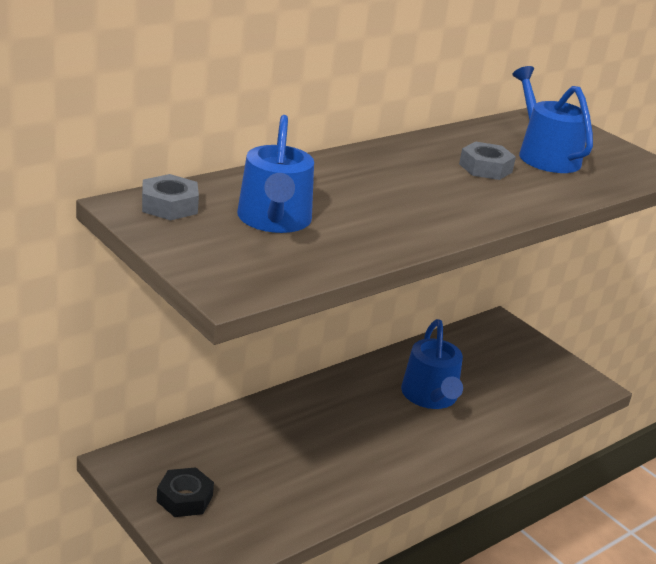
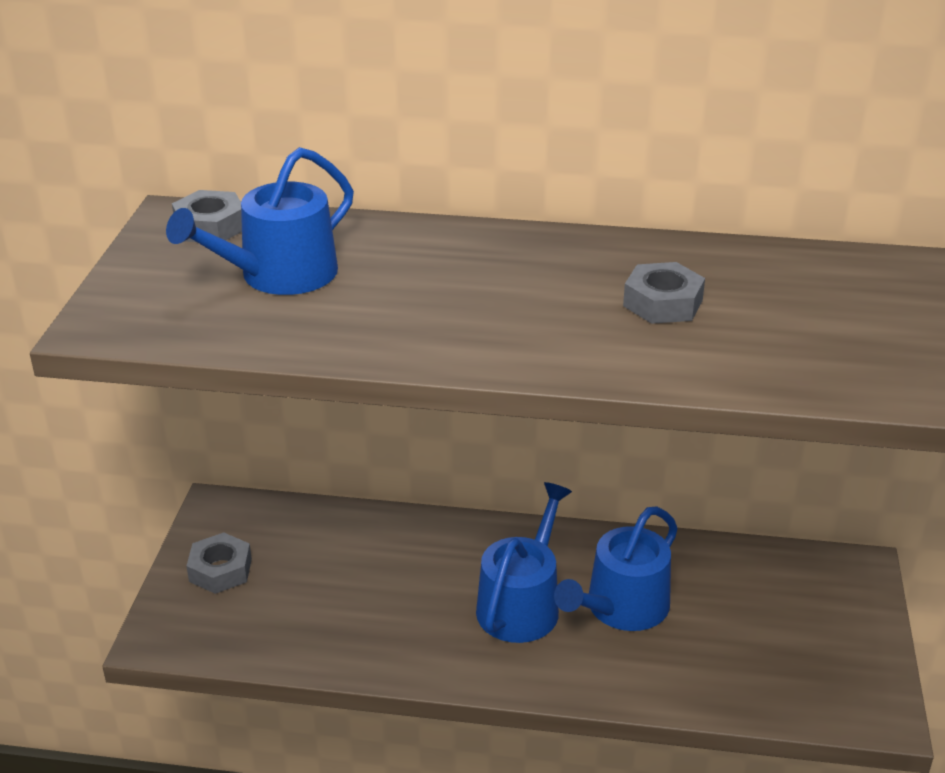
camera: 50 degrees right, 5 degrees up
(185, 498) = (220, 570): black nut -> grey nut
(545, 155) = (794, 316): blue watering can -> blue watering can (522, 604)

